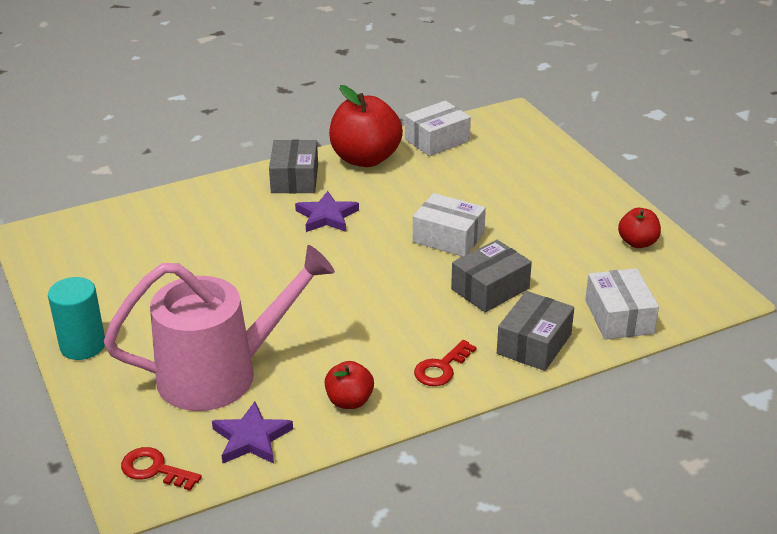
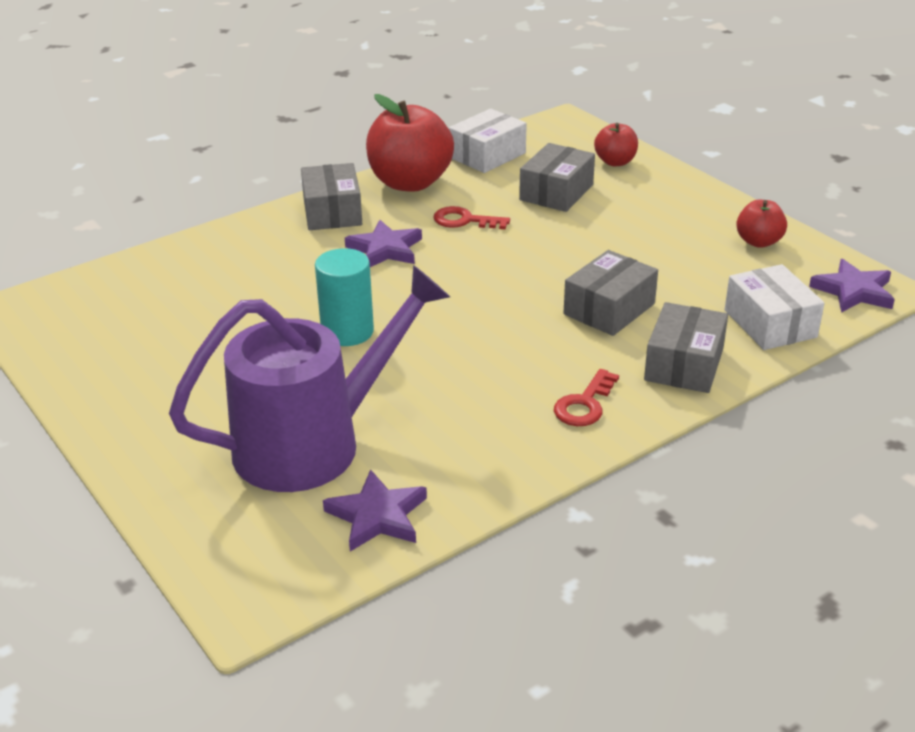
camera: 10 degrees left, 0 degrees up
(83, 346) = (122, 431): turquoise cylinder -> turquoise cylinder (347, 332)
(155, 469) = (263, 571): red key -> red key (465, 220)
(222, 373) = (314, 442): pink watering can -> purple watering can
(349, 401) = (486, 456): red apple -> red apple (615, 162)
(448, 238) = (539, 258): white box -> none
(483, 180) = (556, 192): none -> grey box
(701, 296) = (853, 291): none -> purple star

